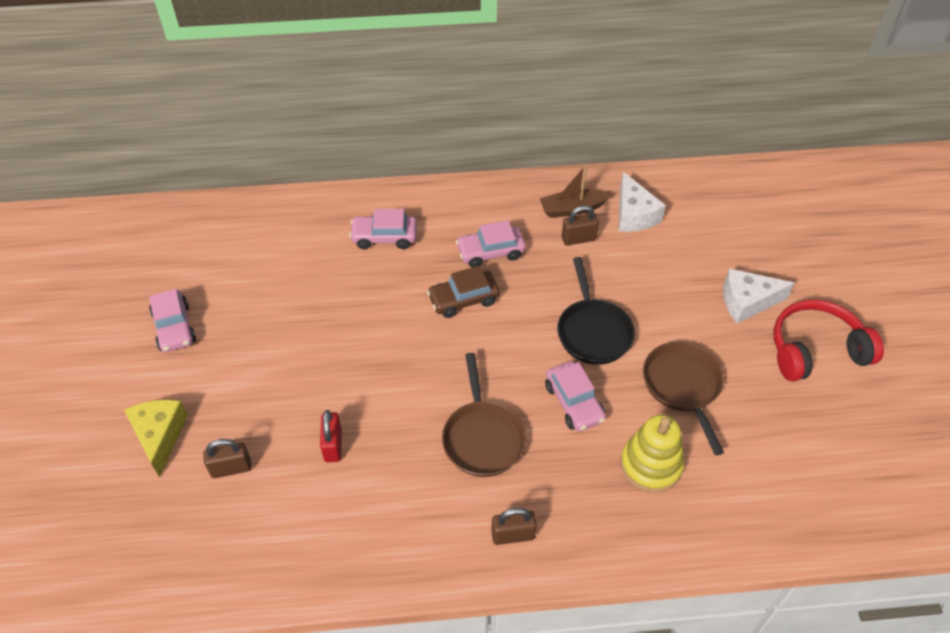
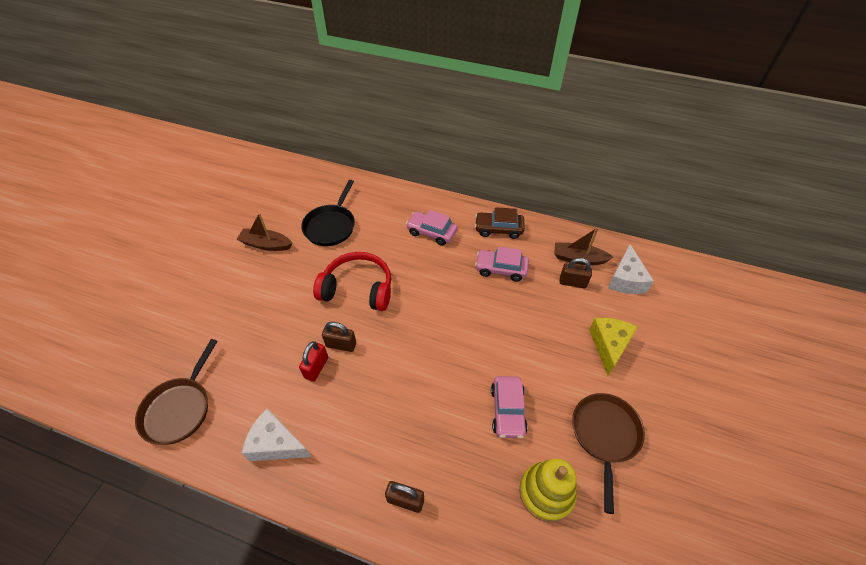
camera: 25 degrees right, 0 degrees up
(160, 436) = (214, 313): yellow cheese -> yellow cheese (609, 346)
(174, 327) = (266, 244): pink car -> brown boat
(231, 468) = (243, 355): brown padlock -> brown padlock (341, 345)
(463, 299) = (463, 296): brown car -> brown car (498, 229)
(482, 437) = (423, 408): brown pan -> brown pan (179, 408)
(593, 331) = (550, 359): black pan -> black pan (331, 226)
(747, 302) = (693, 385): white cheese -> white cheese (276, 444)
(815, 350) = (741, 453): red headphones -> red headphones (358, 288)

